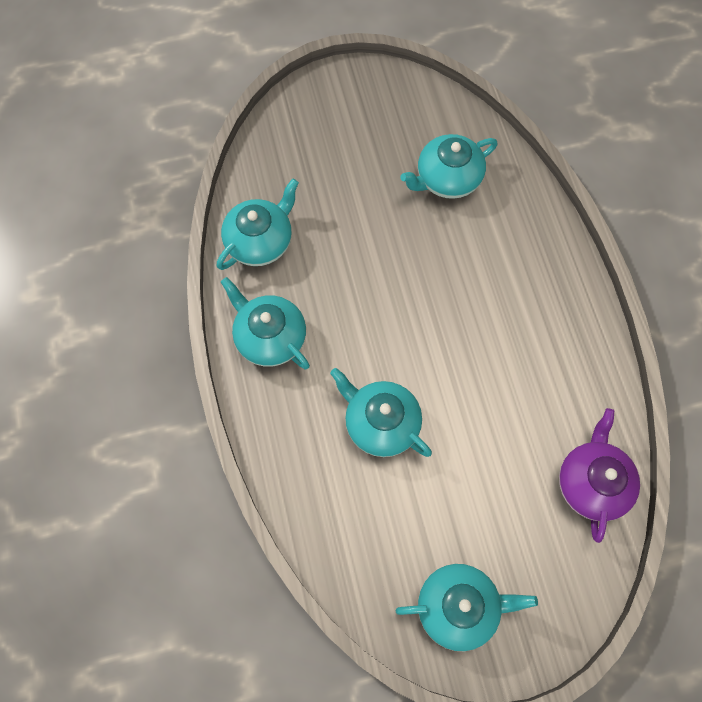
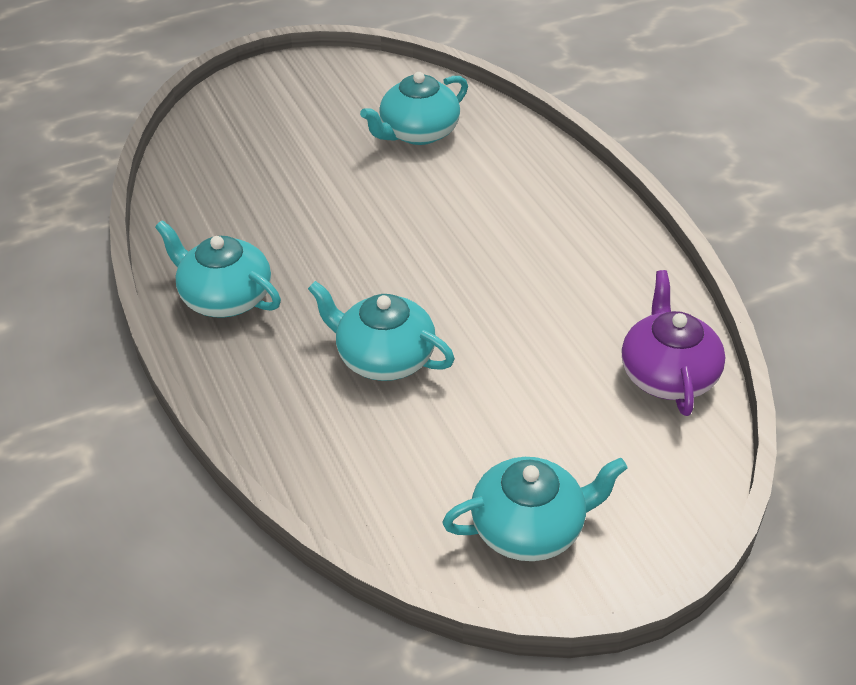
camera: 10 degrees left, 25 degrees down
(260, 241) = (199, 213): turquoise teapot -> none

